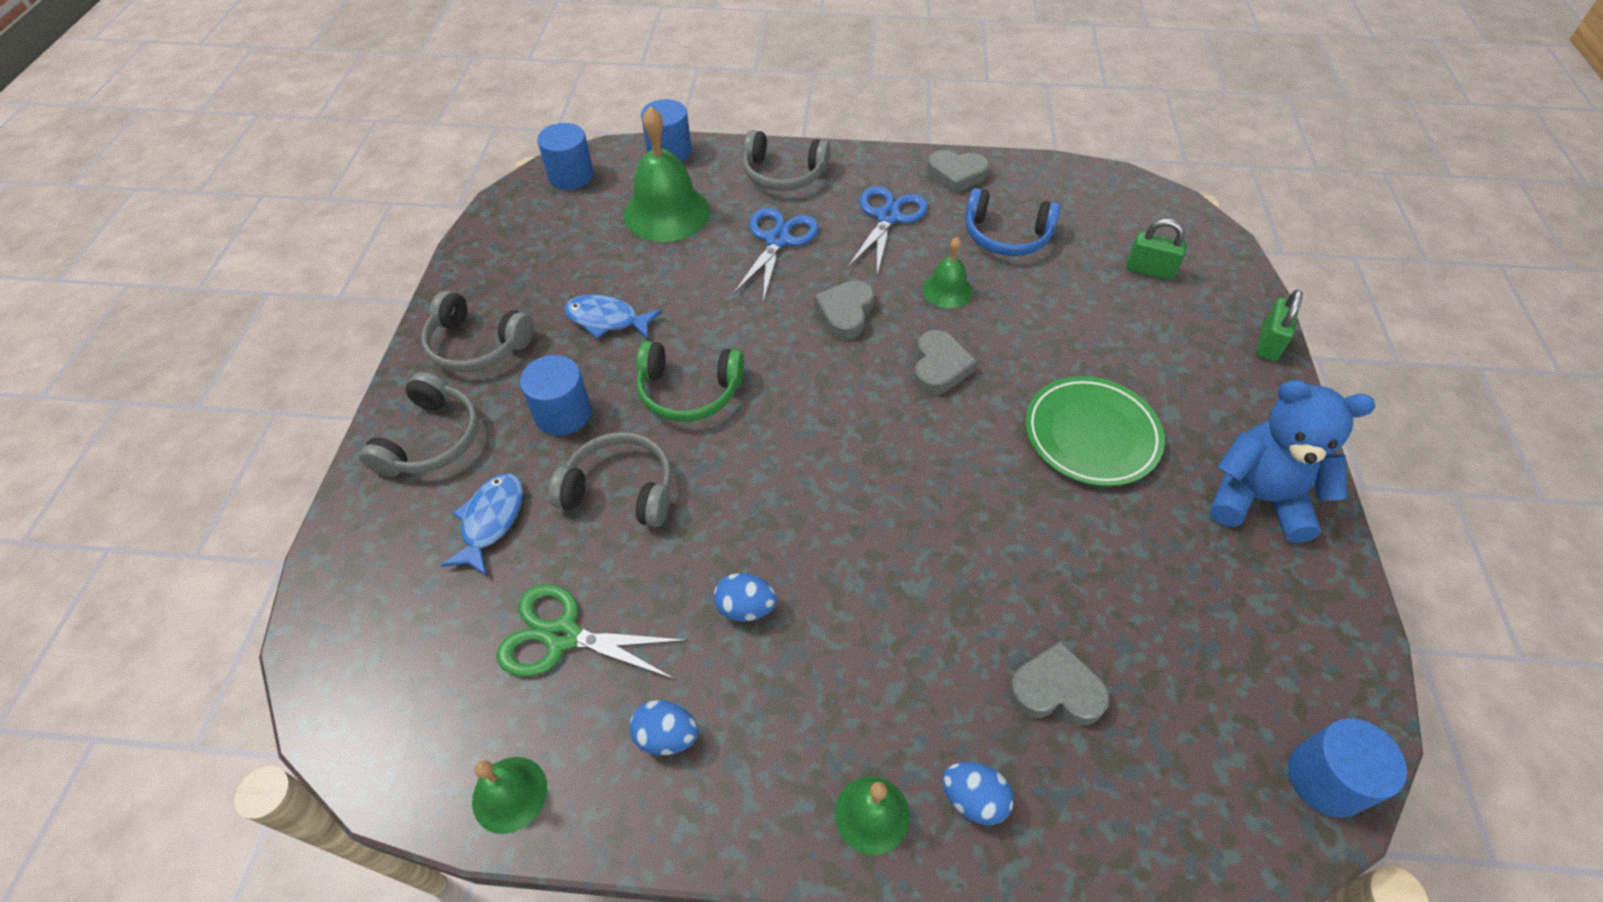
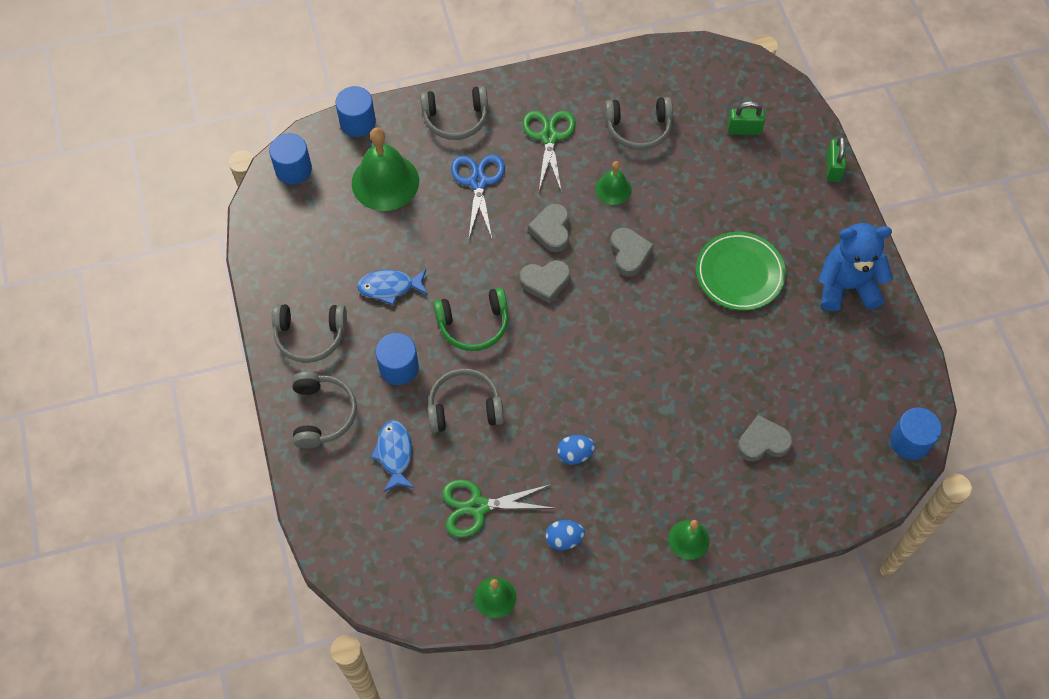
camera: 20 degrees left, 10 degrees up
(887, 217) = (549, 137): blue scissors -> green scissors
(956, 175) = (584, 81): grey heart -> grey heart (545, 282)
(973, 799) = (737, 514): blue egg -> none
(1006, 236) = (638, 128): blue headphones -> grey headphones

